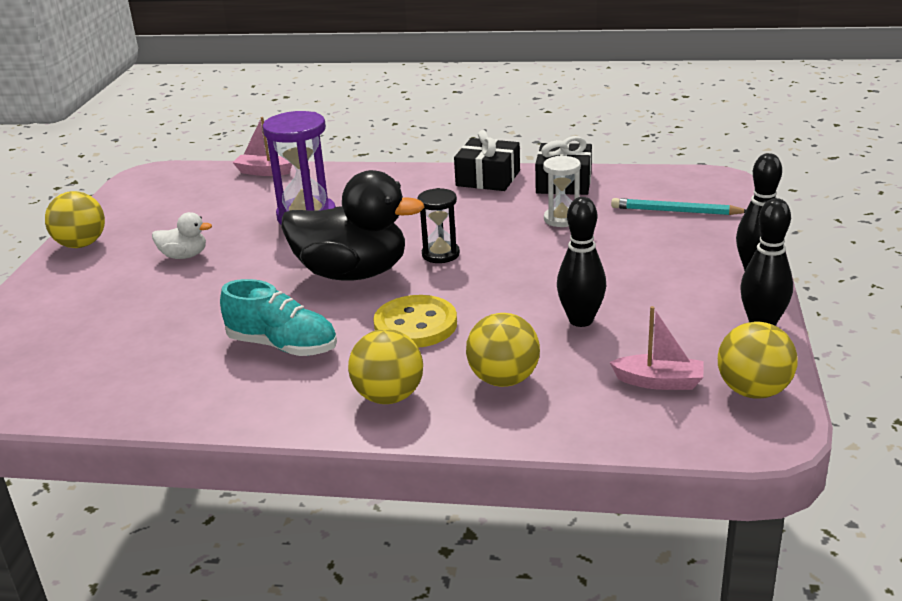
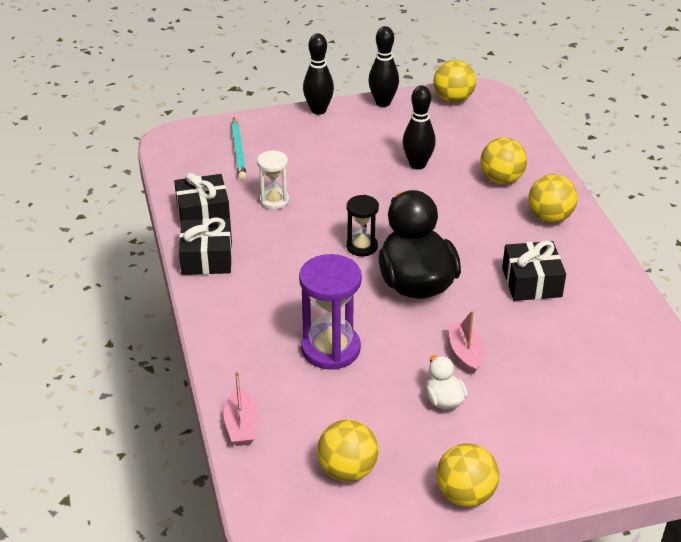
camera: 115 degrees left, 10 degrees up
(169, 203) = (347, 470): none -> yellow ball
(282, 346) = (531, 282): turquoise shoe -> black gift
(415, 325) = (466, 230): yellow button -> none
(659, 382) = (465, 128): pink boat -> pink boat (465, 353)

